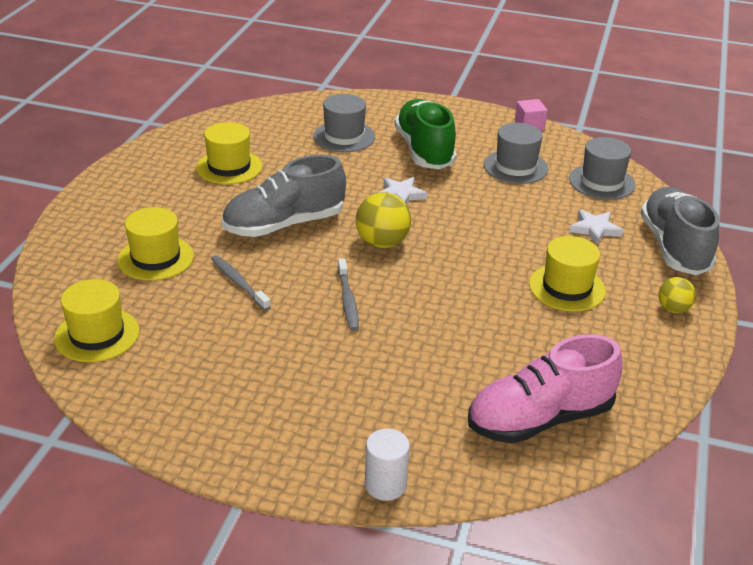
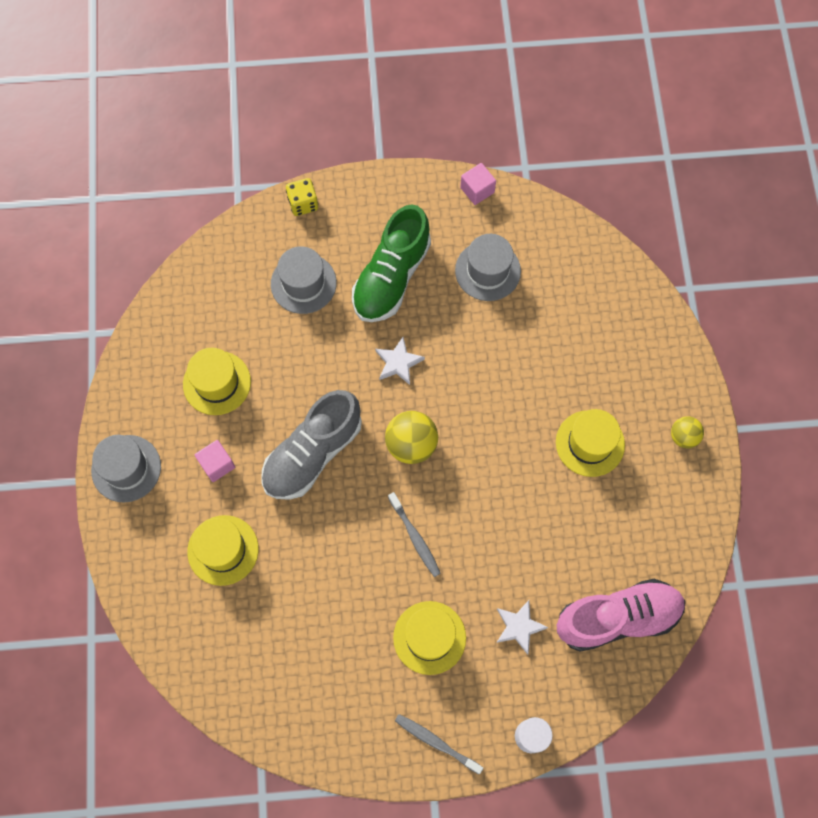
camera: 20 degrees left, 35 degrees up
(97, 335) = (230, 670): yellow hat -> yellow hat (429, 637)
(192, 209) = (217, 464): none -> pink cube
(239, 283) = (313, 553): grey toothbrush -> grey toothbrush (436, 742)
(372, 101) = (303, 203): none -> yellow dice
(424, 150) = (391, 277): green shoe -> green shoe turned 120 degrees counterclockwise
(540, 419) = (617, 618): pink shoe -> pink shoe turned 150 degrees counterclockwise
(595, 229) = (589, 346): white star -> white star (519, 627)
(601, 182) = (574, 264): grey hat -> grey hat (126, 468)
(674, 247) = (664, 345): grey shoe -> none

